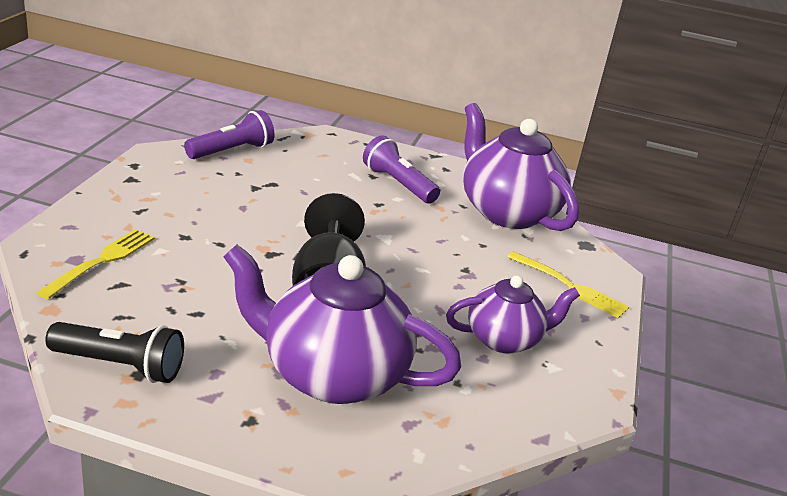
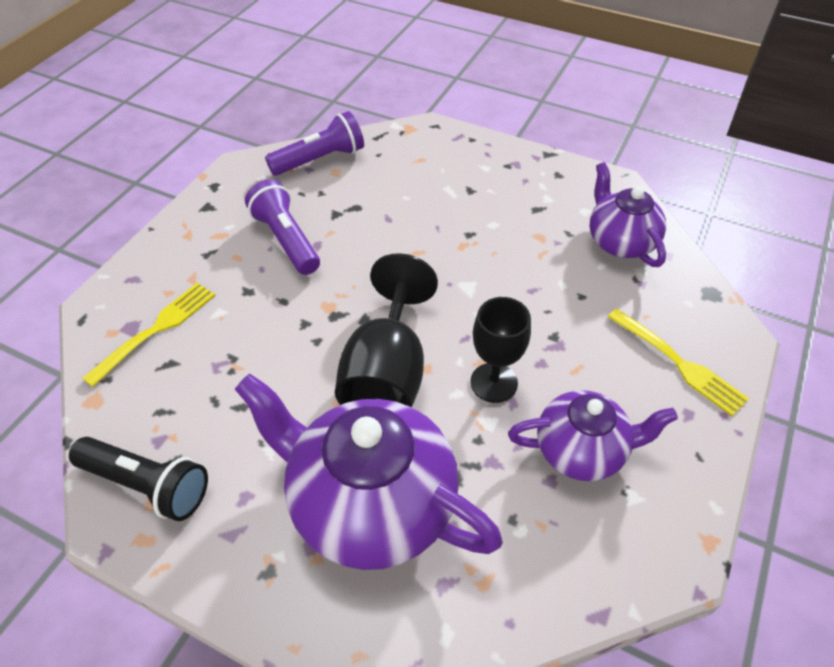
camera: 15 degrees right, 20 degrees up
(398, 184) = (497, 202): purple flashlight -> purple flashlight (286, 240)
(421, 297) = (494, 382): none -> black goblet
(506, 212) = (620, 242): purple teapot -> purple teapot, size x0.59

